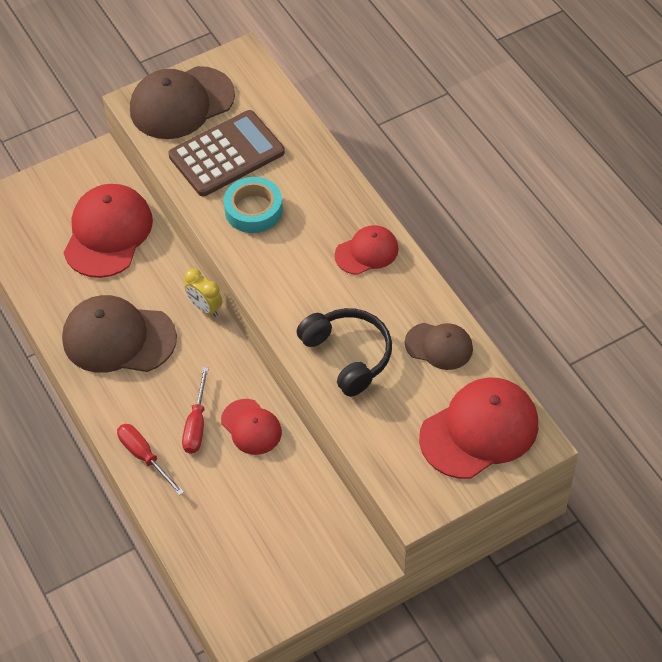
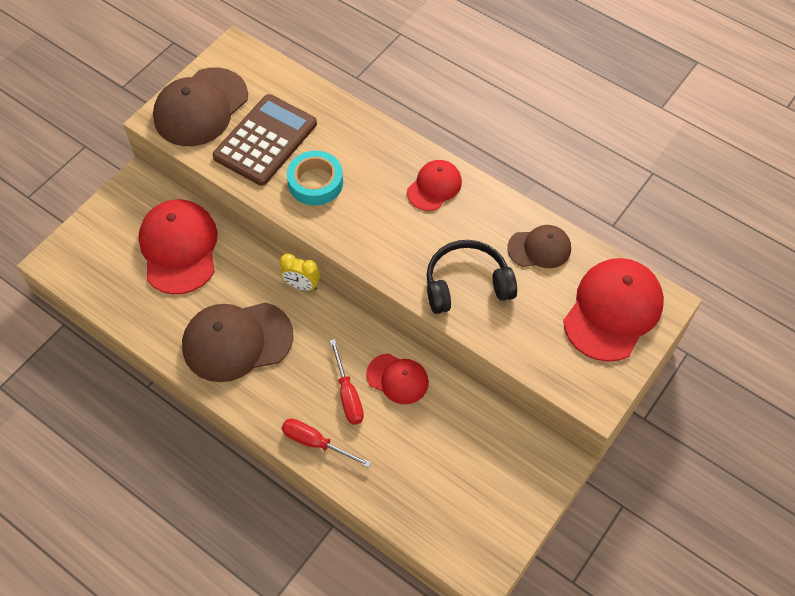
camera: 25 degrees left, 5 degrees up
(348, 355) = (467, 285): black headphones -> black headphones turned 45 degrees counterclockwise

